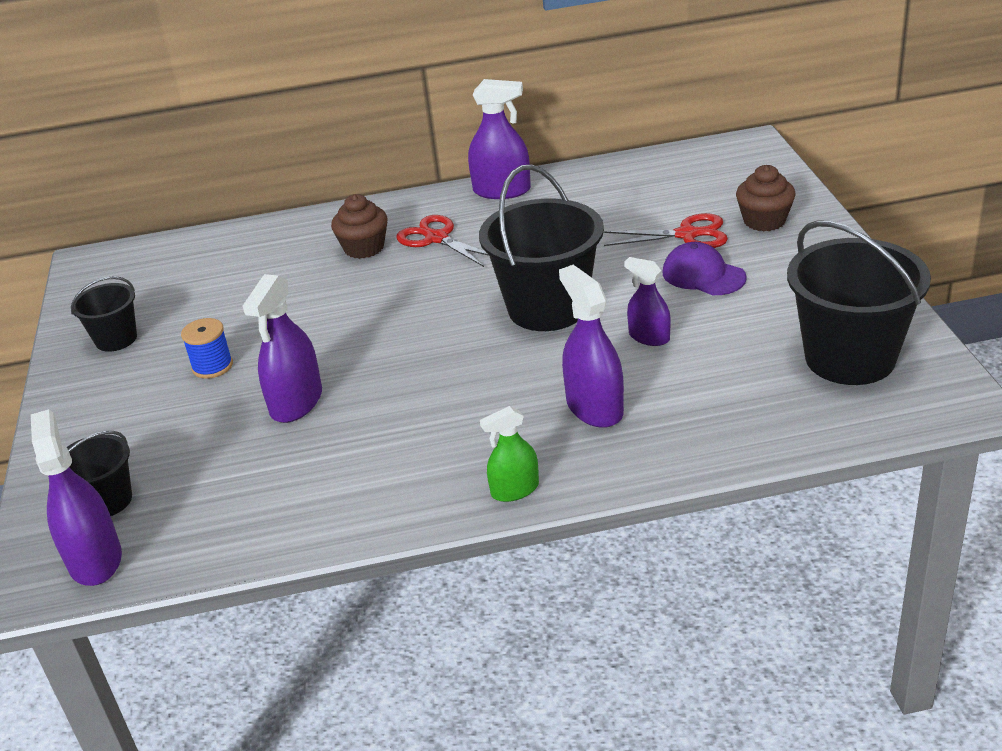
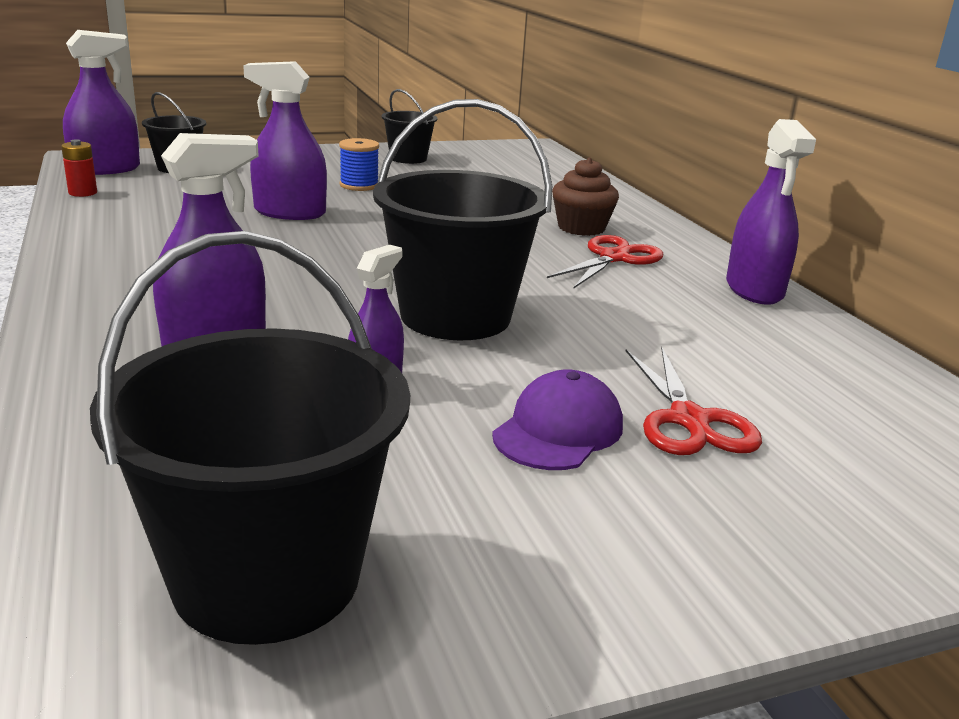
camera: 75 degrees right, 10 degrees down
(196, 556) = (83, 193): none -> red battery
(515, 490) = (78, 300): green spray bottle -> none
(764, 221) = (777, 503): brown cupcake -> none

